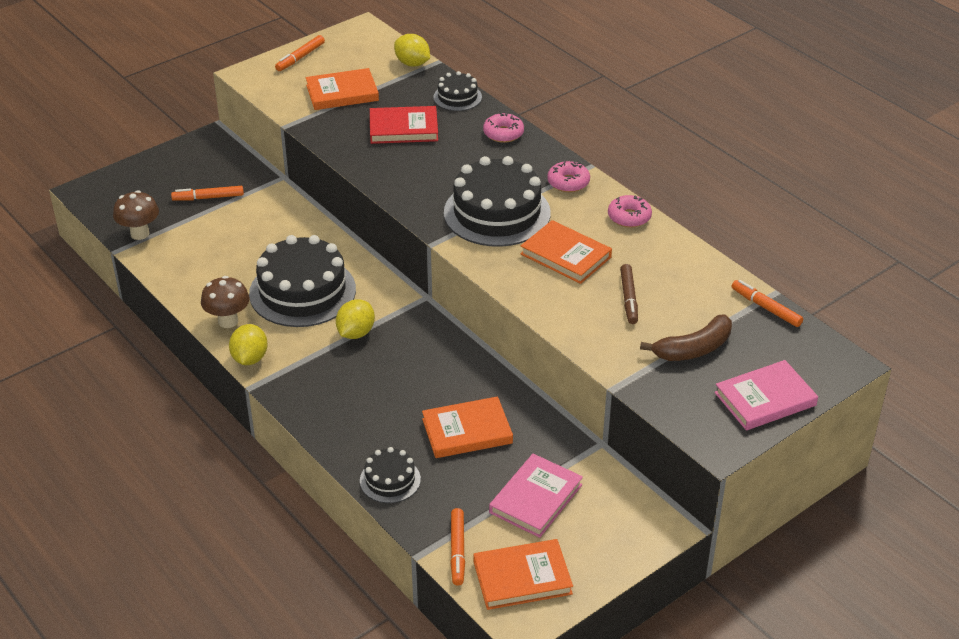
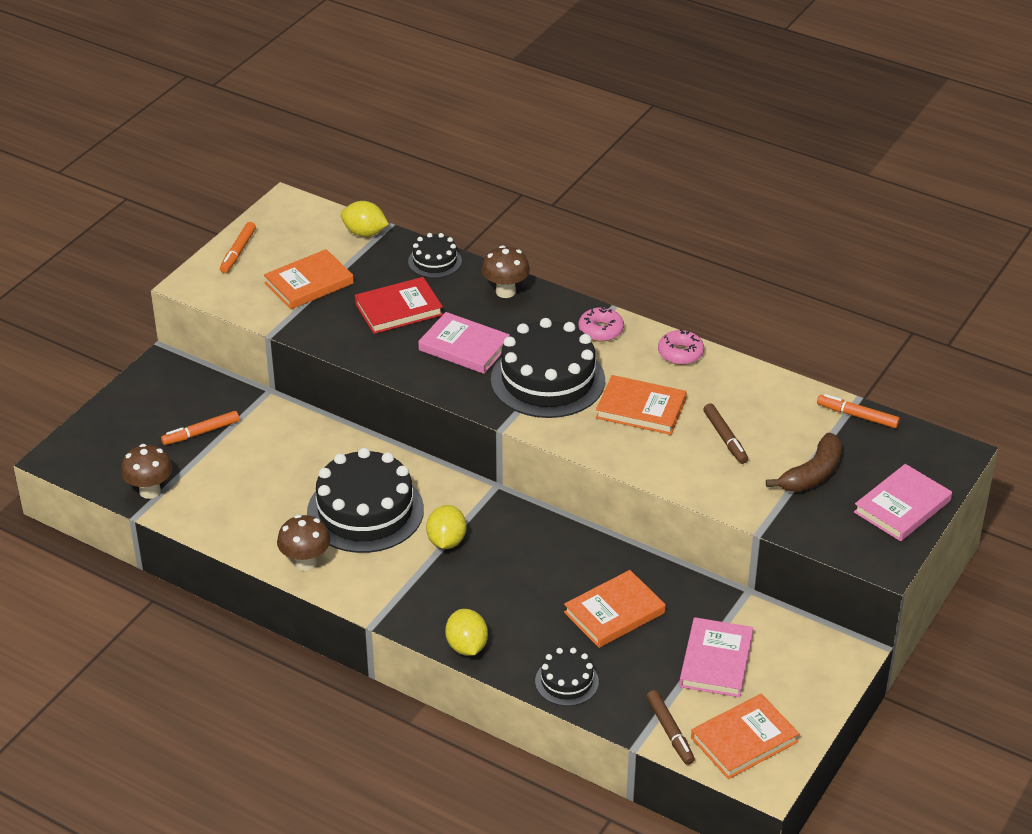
camera: 20 degrees left, 0 degrees up
(250, 358) = (352, 596): yellow lemon -> yellow lemon (466, 646)
(440, 170) = (464, 347): none -> pink book
(457, 550) = (669, 731): orange marker -> brown marker
(503, 133) = (505, 291): pink donut -> brown mushroom

